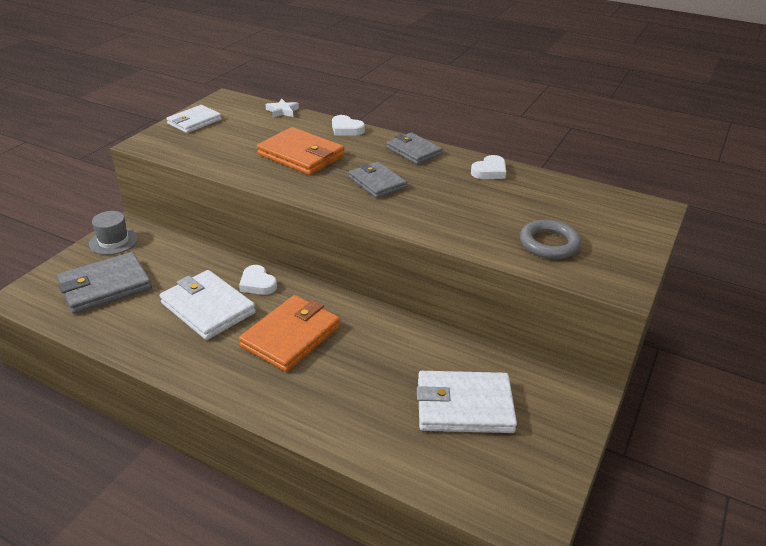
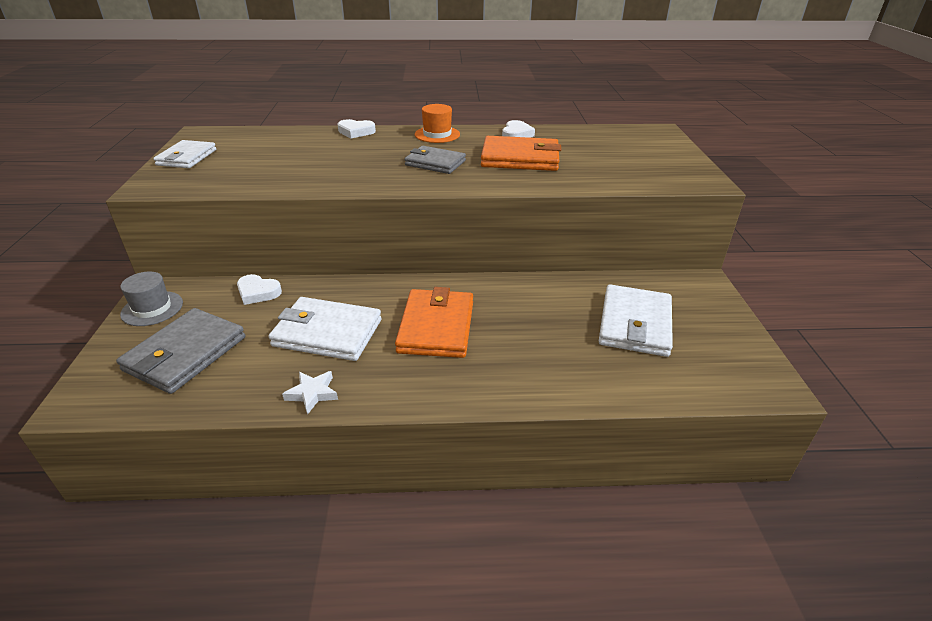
camera: 30 degrees left, 0 degrees up
(257, 284) = (357, 295): white heart -> white heart (258, 292)
(282, 111) = (275, 131): white star -> white star (312, 393)
(301, 155) = (337, 159): orange wallet -> orange wallet (520, 158)
(414, 151) = (437, 134): grey wallet -> orange hat
(464, 406) = (634, 324): white wallet -> white wallet turned 45 degrees counterclockwise
(549, 244) = (623, 169): grey ring -> none

